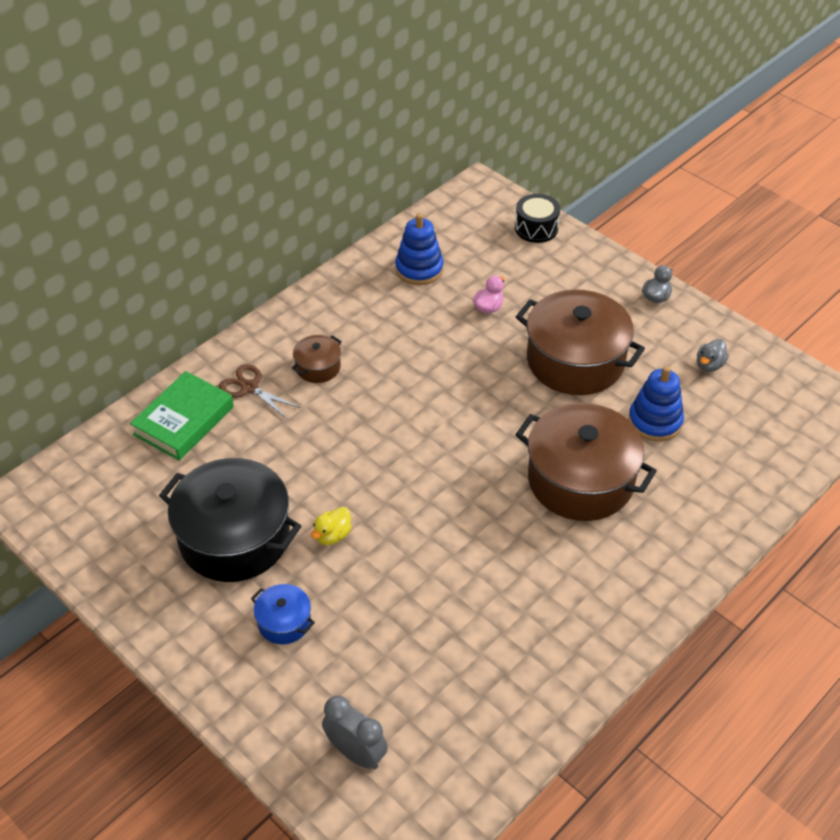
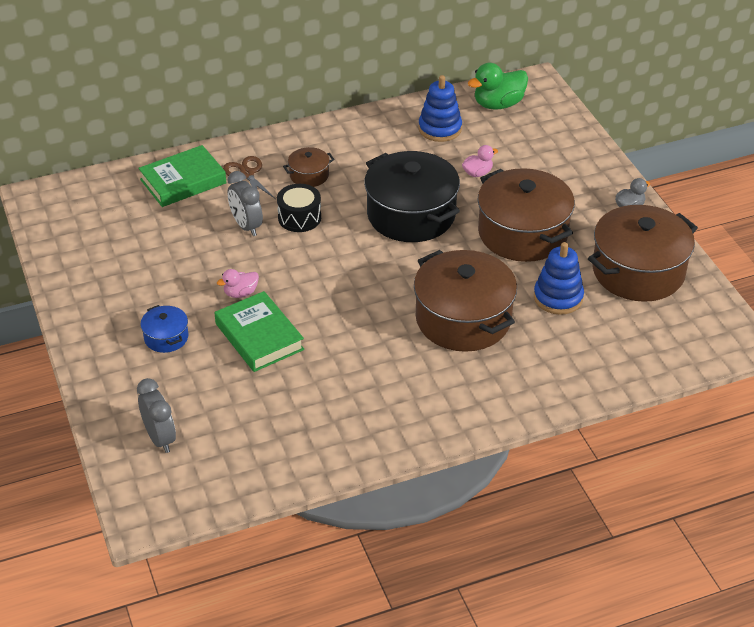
camera: 25 degrees right, 5 degrees down
(234, 537) = (168, 271): black pot -> black pot (411, 215)
(288, 451) = (246, 226): none -> grey clock
(332, 535) = (240, 293): yellow duck -> pink duck
(386, 581) = (259, 336): none -> green book
(459, 223) = (498, 104): none -> green duck
(536, 228) = (562, 126): black drum -> black drum (299, 218)
(709, 365) = (638, 271): grey duck -> brown pot

